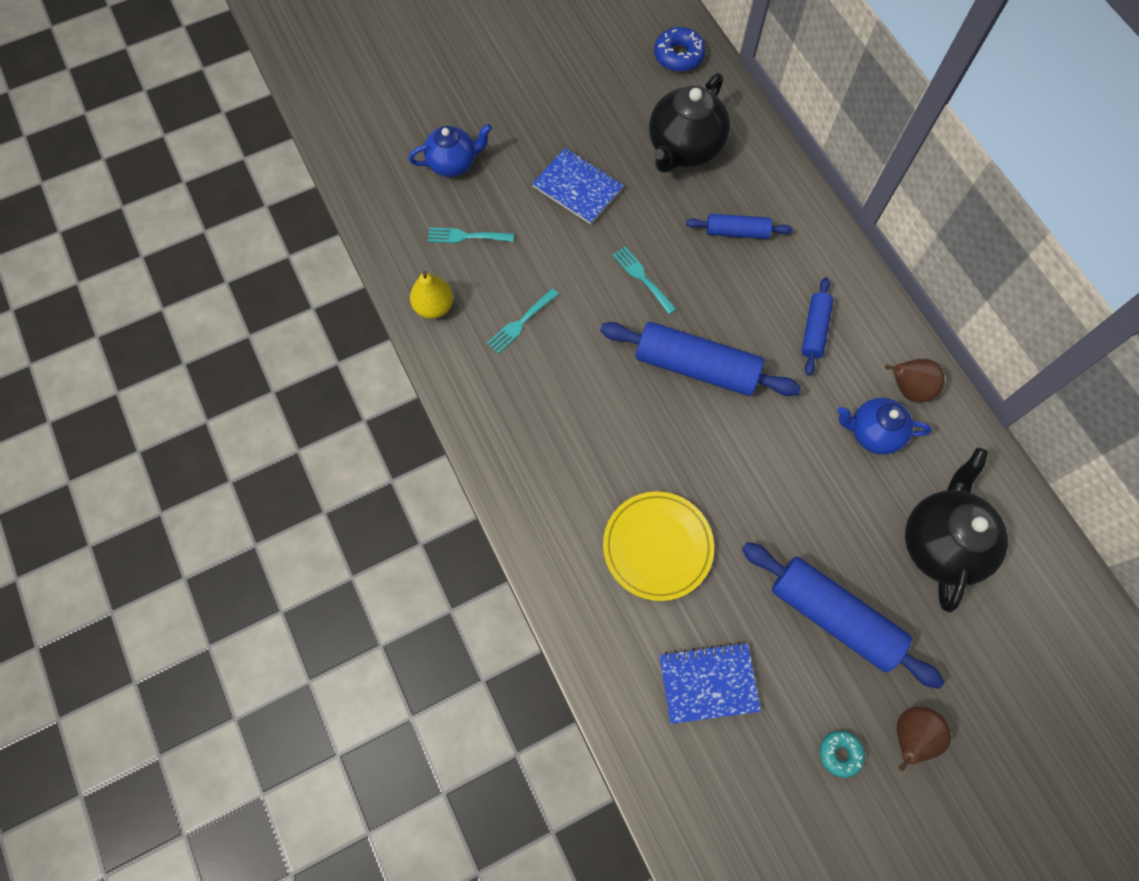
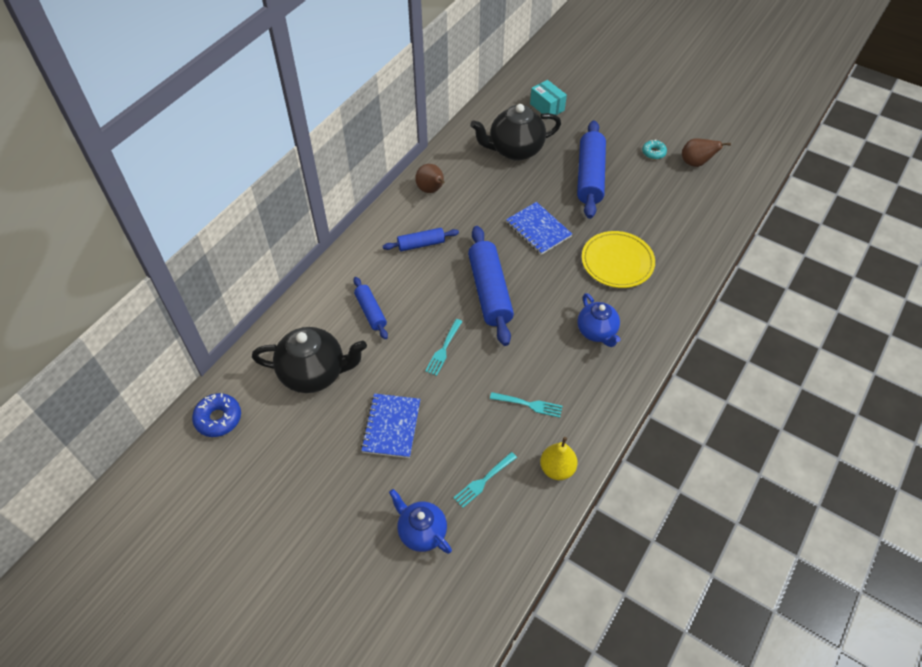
camera: 120 degrees left, 15 degrees down
(466, 236) = (483, 481): turquoise fork -> turquoise fork turned 75 degrees clockwise
(708, 683) = (668, 211): blue notebook -> blue notebook (538, 229)
(873, 433) = (471, 195): blue teapot -> blue teapot (597, 332)
(910, 736) = (622, 132): brown pear -> brown pear (696, 163)
(1024, 652) = (547, 107): none -> turquoise box

